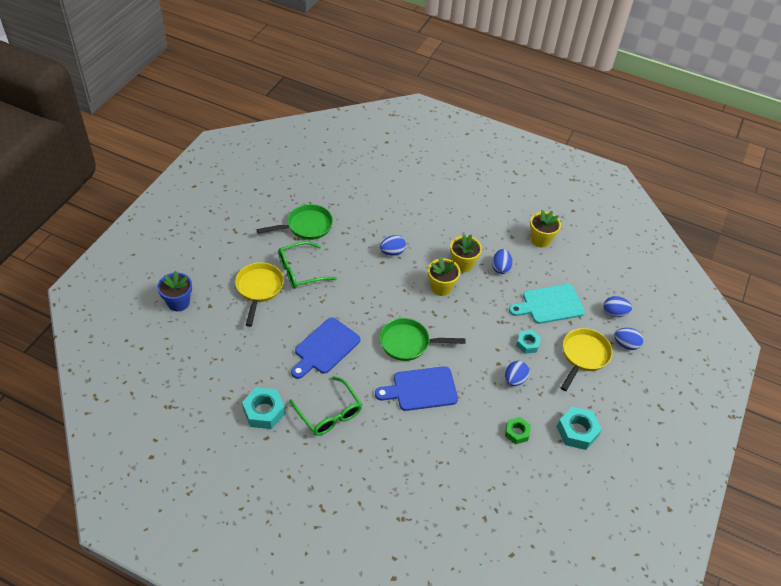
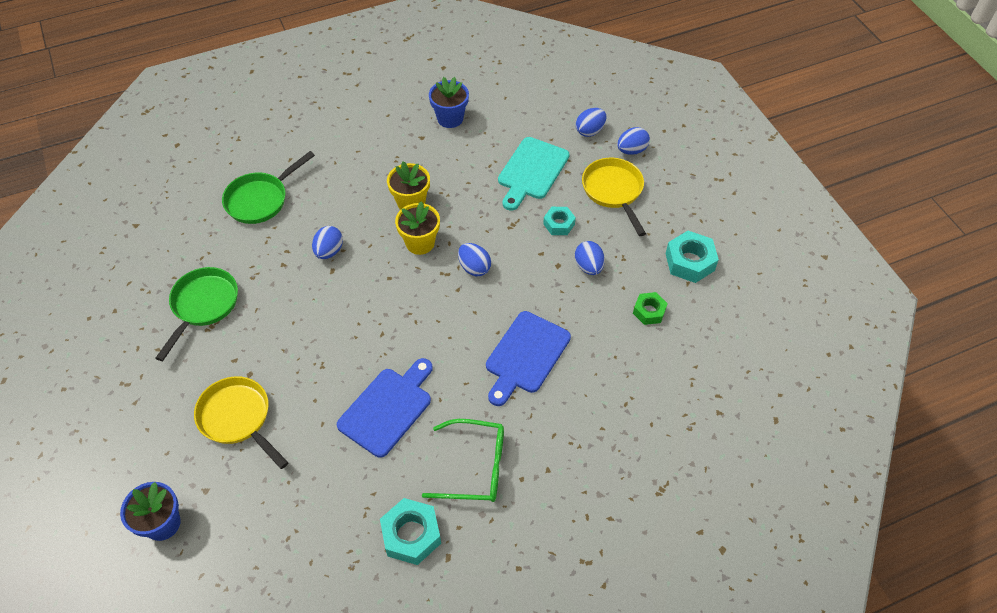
camera: 45 degrees left, 5 degrees up
(300, 271) = (259, 357): green glasses -> none
(325, 348) = (387, 408): blue cutting board -> blue cutting board turned 135 degrees counterclockwise
(408, 343) = (458, 324): green pan -> green pan (260, 199)
(500, 268) = (448, 175): blue egg -> blue egg (474, 268)
(540, 240) = (450, 118): yellow flower pot -> blue flower pot

